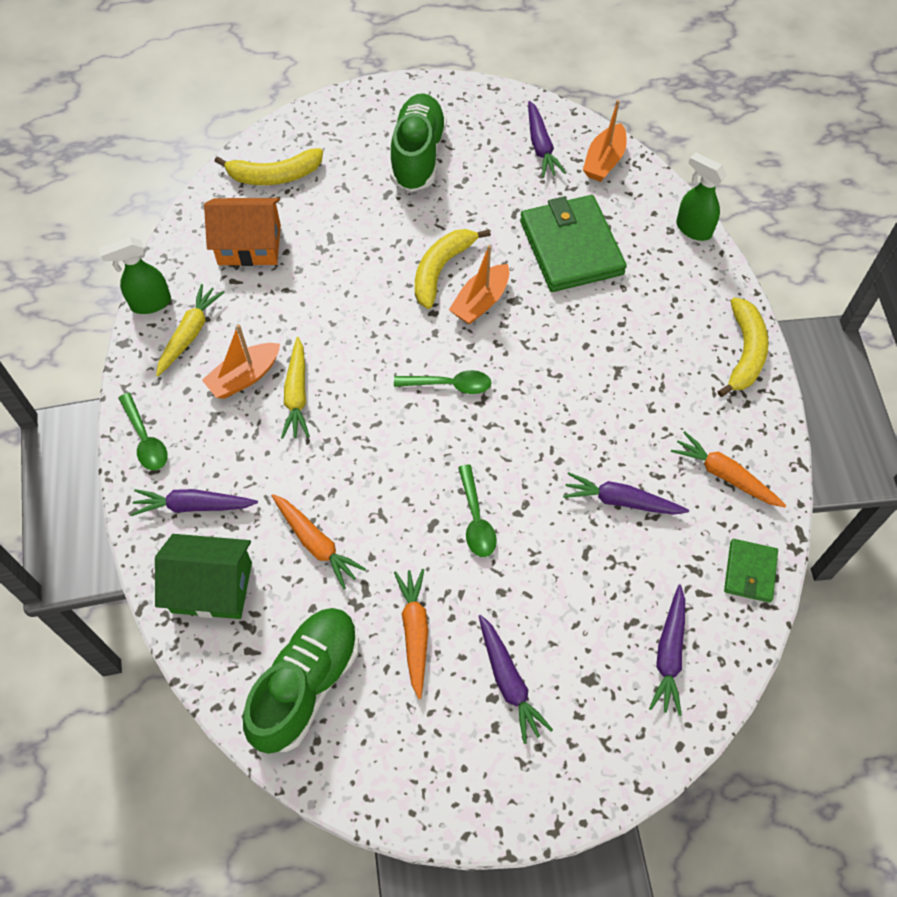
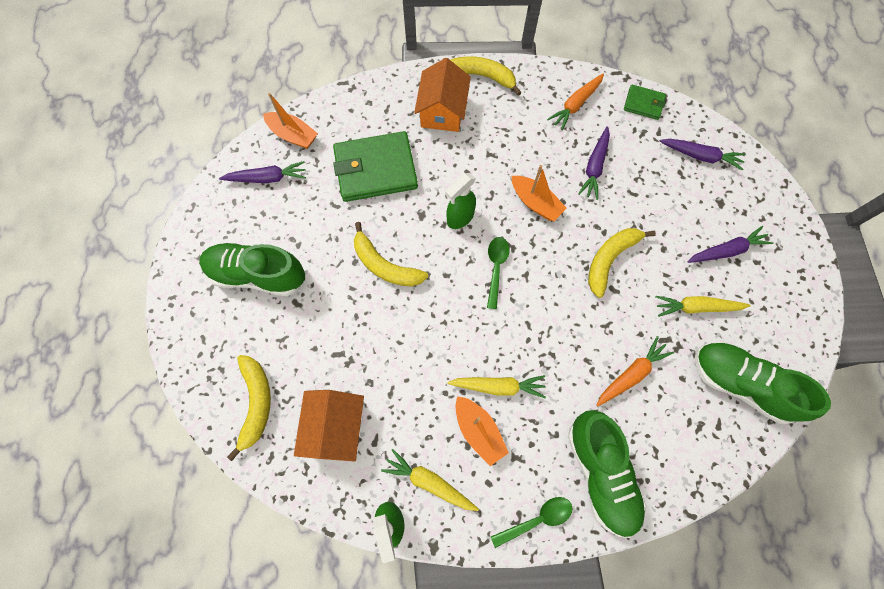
camera: 85 degrees left, 10 degrees up
(194, 506) = (600, 473): purple carrot -> green shoe
(212, 587) = (670, 456): green house -> none
(415, 632) = (696, 307): orange carrot -> yellow carrot
(476, 519) = (609, 260): green spoon -> yellow banana
(480, 302) = (420, 239): orange boat -> orange boat (535, 203)
(675, 311) = (442, 111): none -> orange house
(693, 229) = (370, 88): green spray bottle -> green spray bottle (460, 218)

